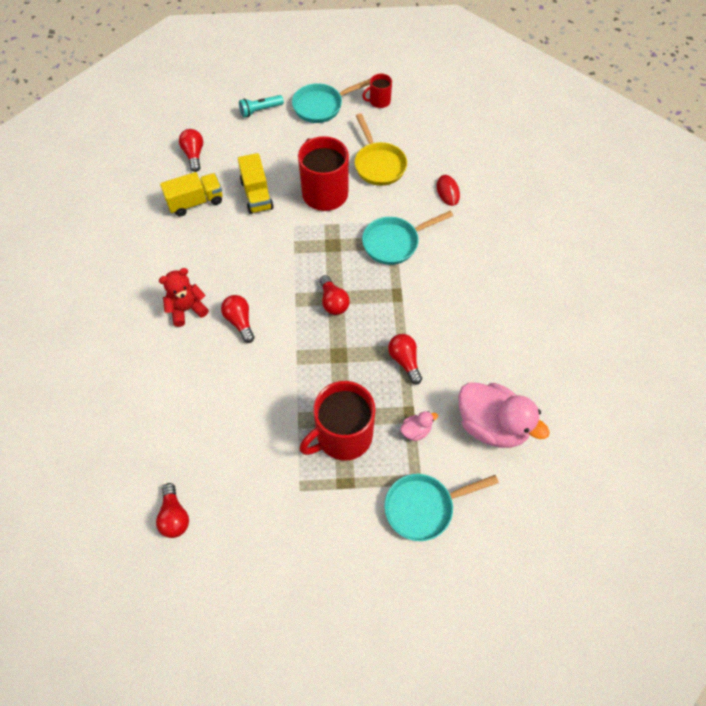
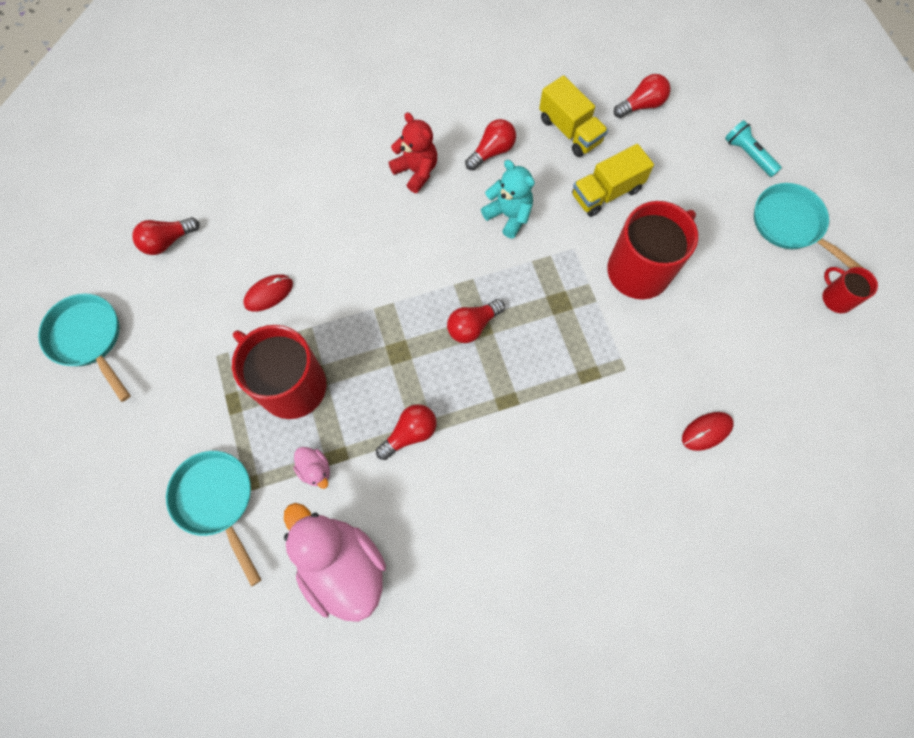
camera: 75 degrees right, 10 degrees up
(240, 321) = (415, 230): red light bulb -> red light bulb (492, 151)
(251, 257) = (508, 215): none -> turquoise teddy bear
(257, 439) = (268, 294): none -> red mouse
(378, 164) = (717, 326): yellow pan -> none
(394, 243) = (589, 379): turquoise pan -> turquoise pan (89, 339)
(492, 425) = (342, 566): pink duck -> pink duck turned 120 degrees clockwise

